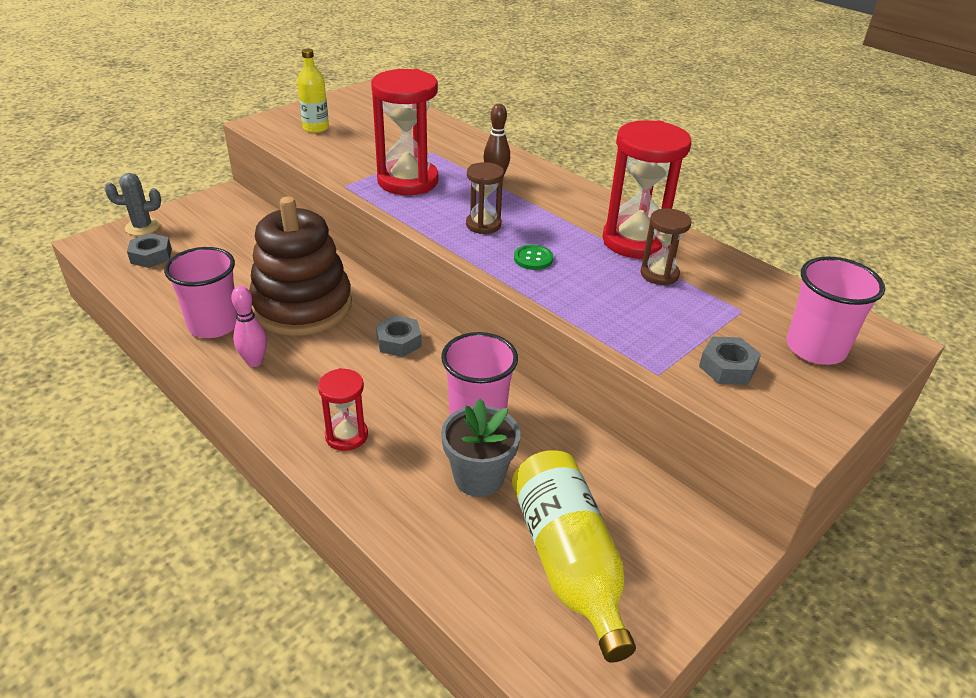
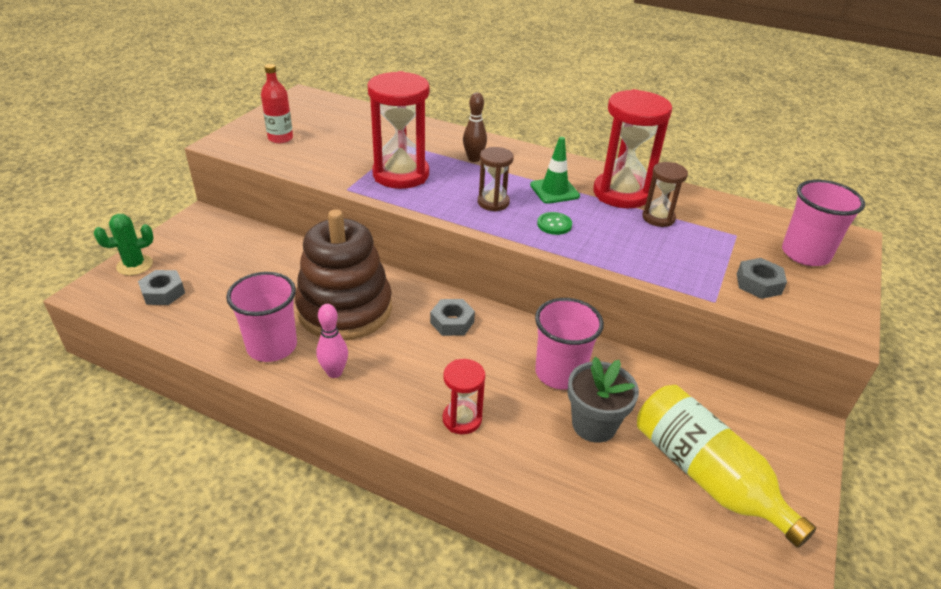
camera: 20 degrees left, 0 degrees up
(142, 227) = (135, 265): grey cactus -> green cactus
(316, 128) = (280, 138): yellow bottle -> red bottle
(560, 225) = (554, 191): none -> green traffic cone

